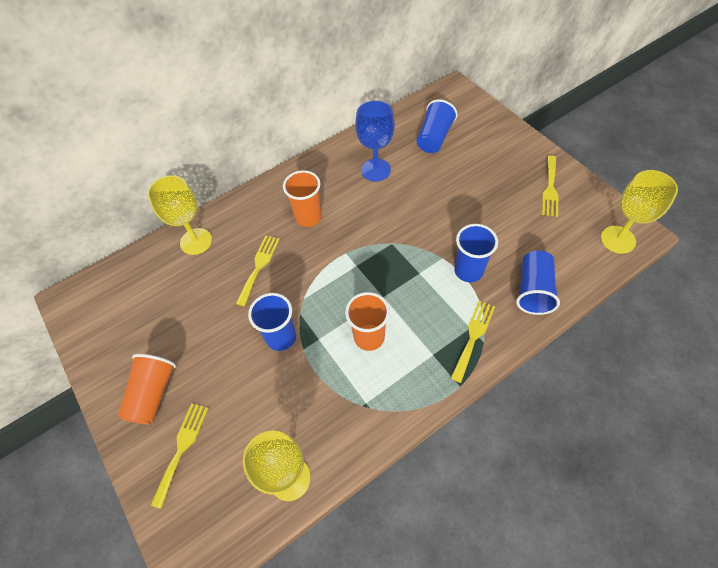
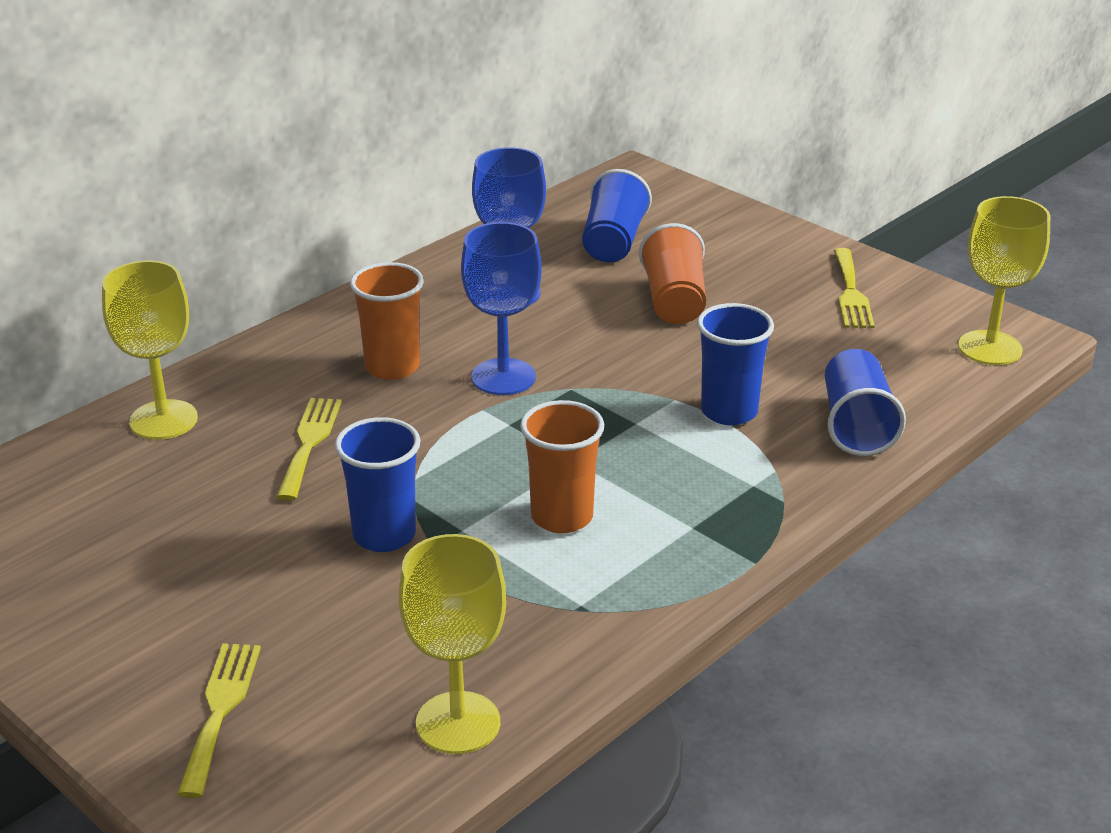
camera: 15 degrees left, 25 degrees down
(153, 394) = (134, 642): orange cup -> orange cup (674, 301)
(360, 231) = (503, 377): none -> blue goblet
(473, 337) = (762, 496): yellow fork -> none

